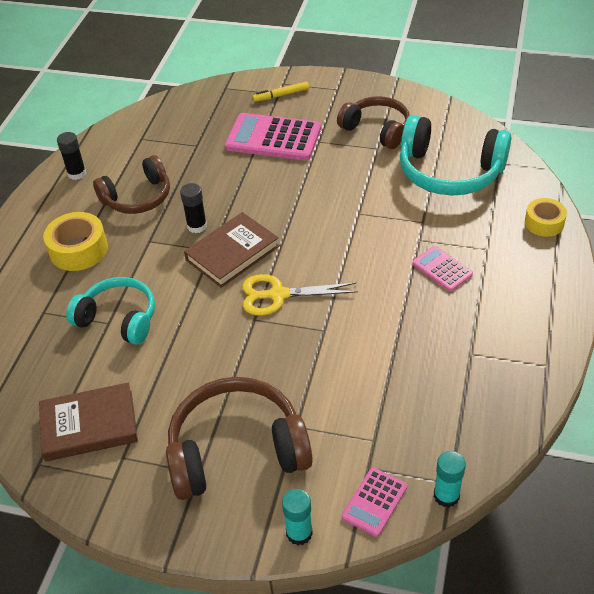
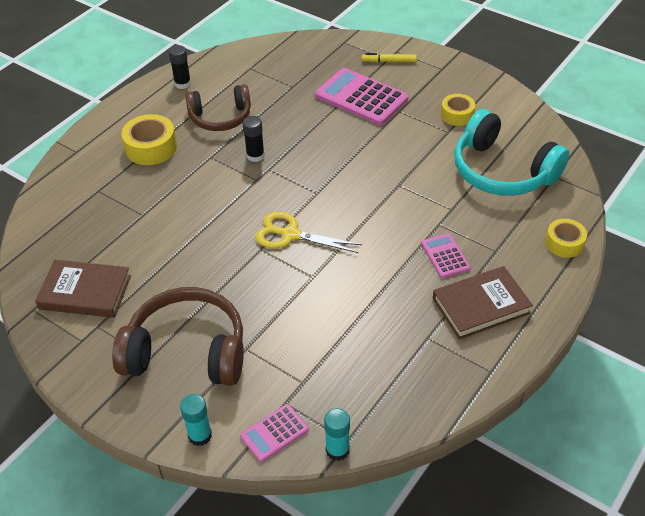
camera: 20 degrees right, 0 degrees up
(118, 319) = (152, 214): turquoise headphones -> none
(232, 253) = (272, 187): brown book -> brown book (481, 306)
(377, 130) = (457, 115): brown headphones -> yellow tape

